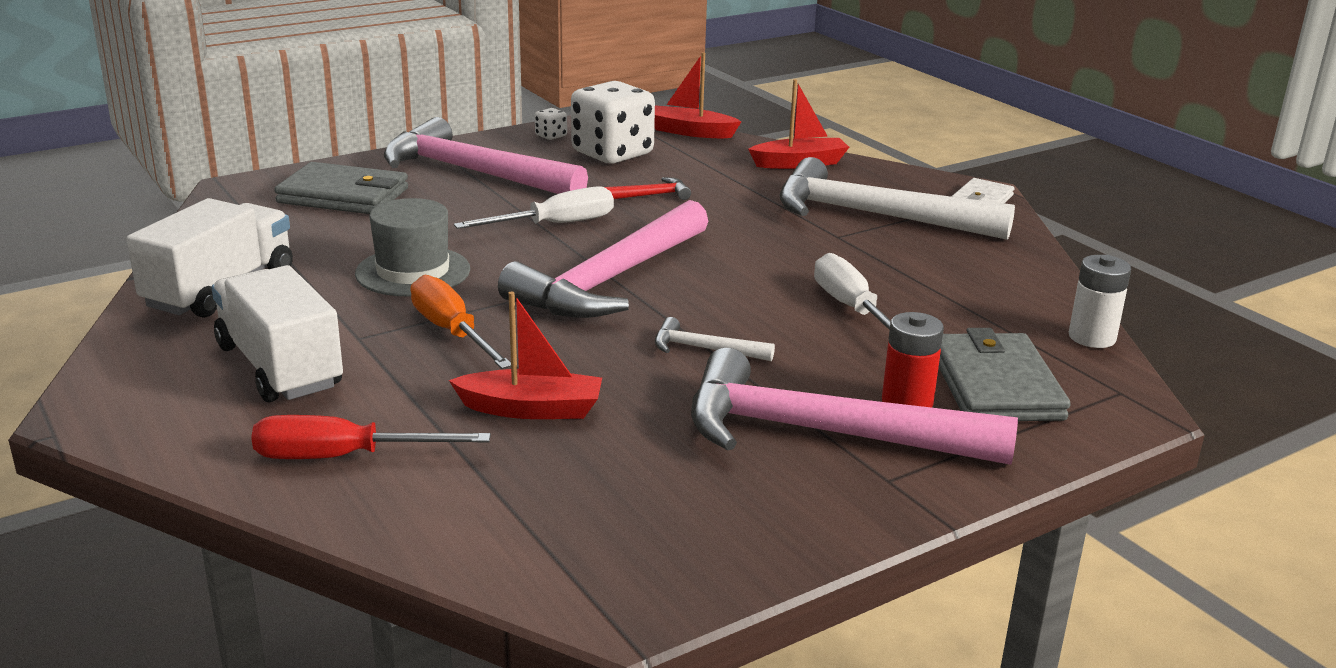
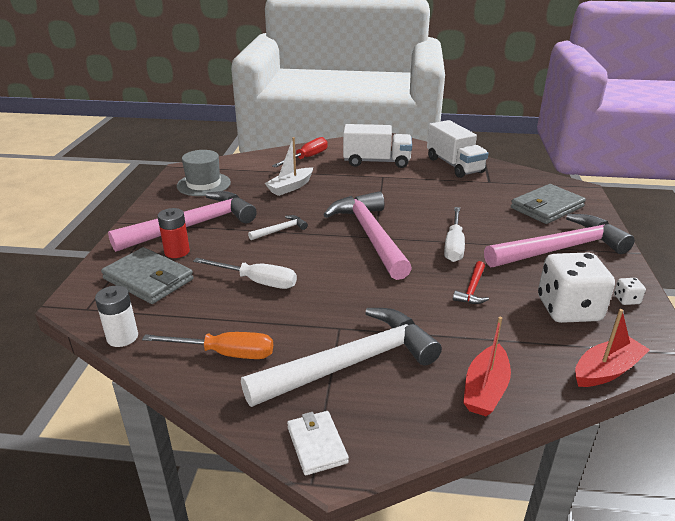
camera: 130 degrees right, 5 degrees up
(413, 271) = (432, 199): grey hat -> grey hat (204, 184)
(452, 332) = (365, 191): orange screwdriver -> orange screwdriver (225, 353)
(531, 409) = (290, 187): red boat -> white boat

